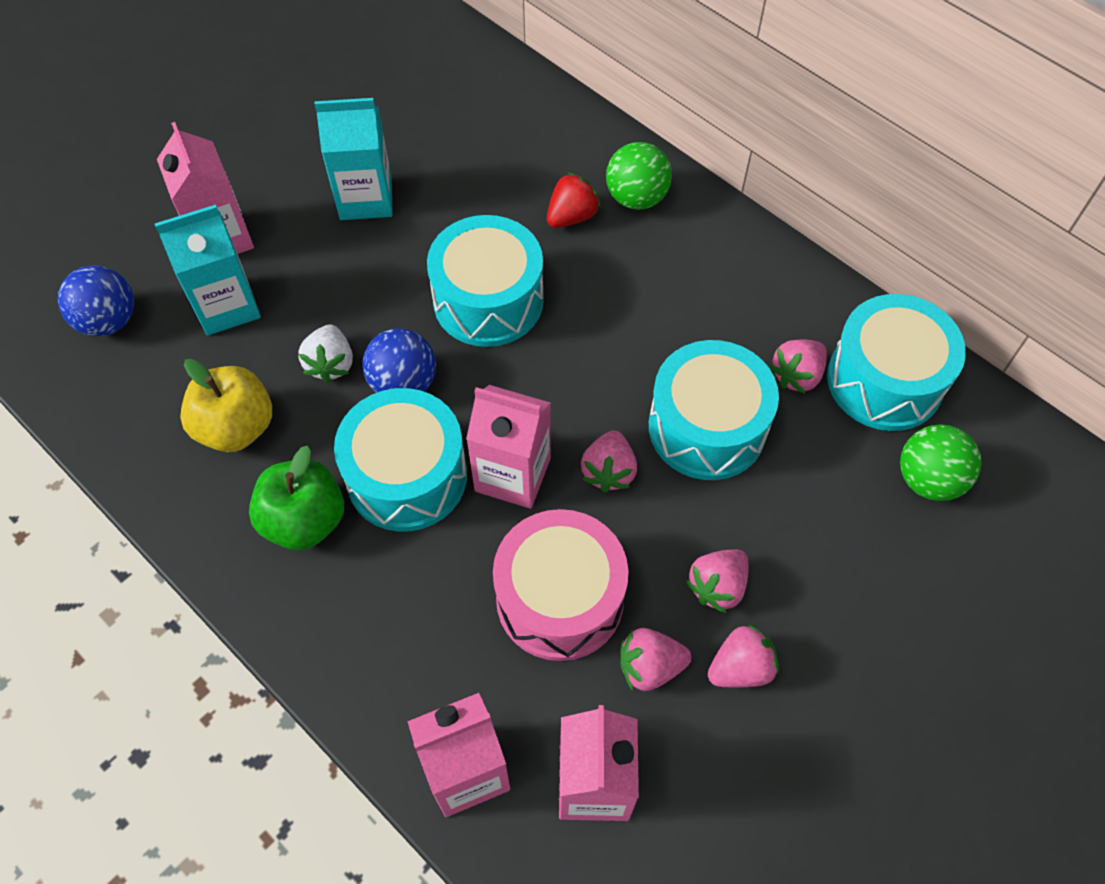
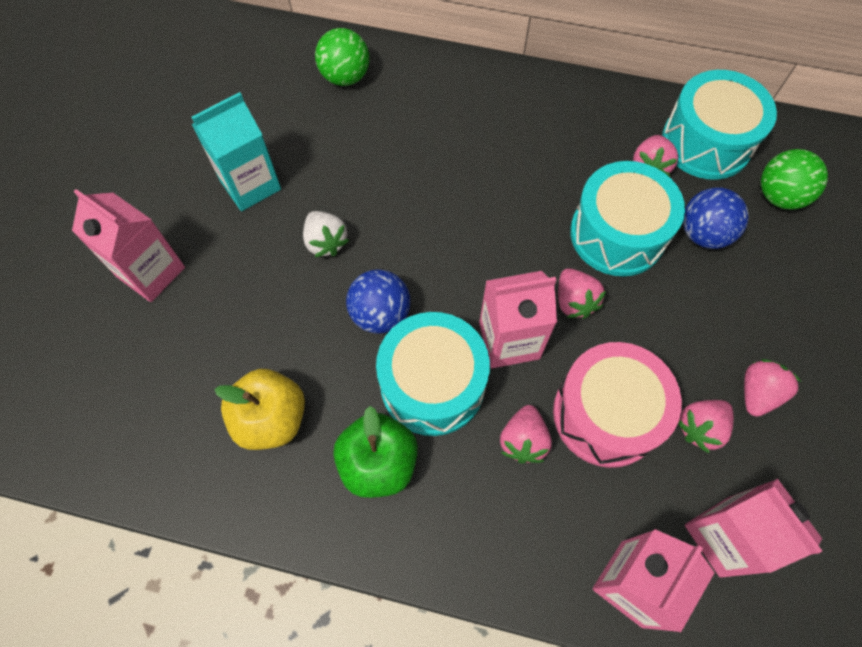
camera: 30 degrees left, 5 degrees up
(109, 321) = (100, 388): blue ball -> blue ball (703, 234)
(227, 306) = (195, 325): turquoise carton -> none
(331, 364) = (313, 328): white strawberry -> white strawberry (326, 242)
(488, 300) = (400, 218): turquoise drum -> none
(571, 216) = (417, 126): red strawberry -> none
(636, 198) = (454, 91): green ball -> green ball (345, 77)
(717, 586) = (703, 344): pink strawberry -> pink strawberry (523, 440)

